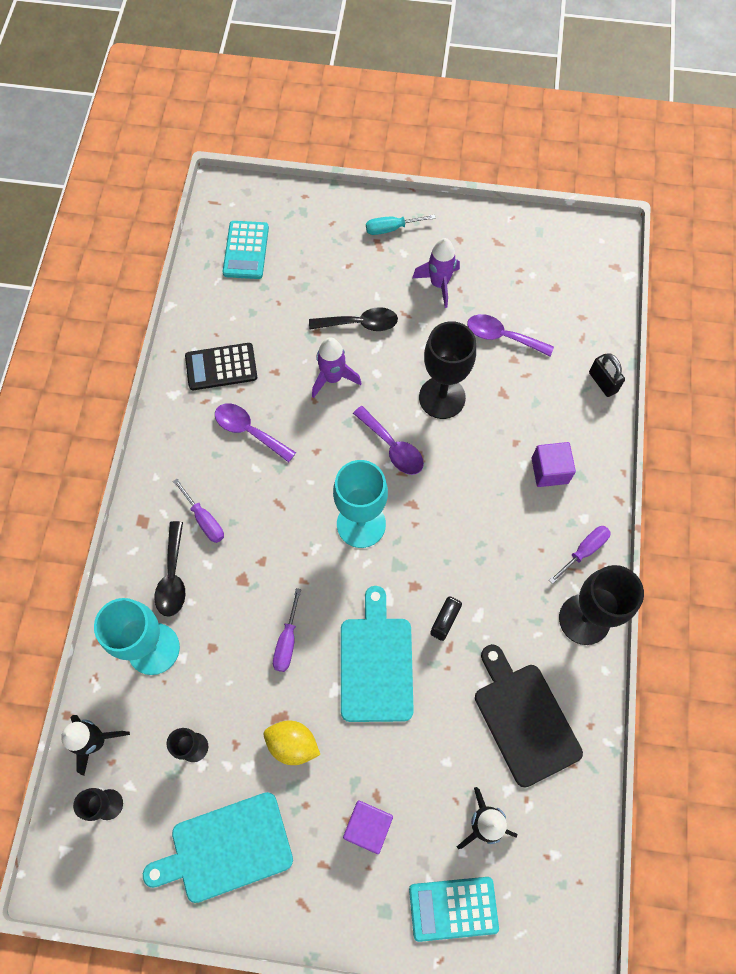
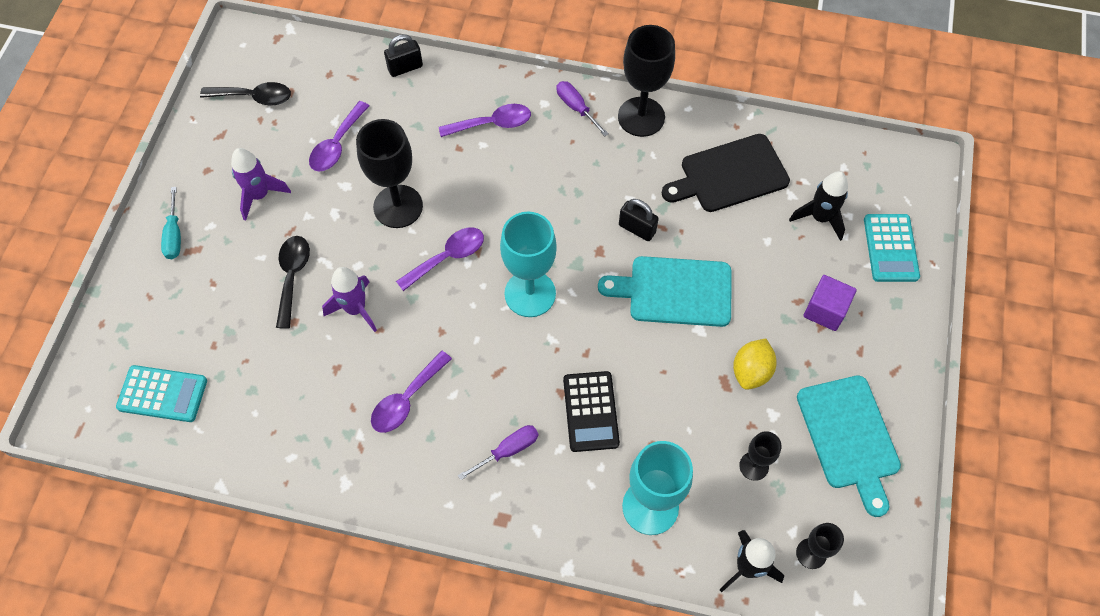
camera: 85 degrees left, 5 degrees down
(173, 577) = (571, 485): black spoon -> black spoon (254, 97)
(221, 367) = (319, 427): black calculator -> black calculator (590, 411)
(287, 641) = (649, 371): purple screwdriver -> none
(549, 470) = (492, 124): purple cube -> purple spoon

